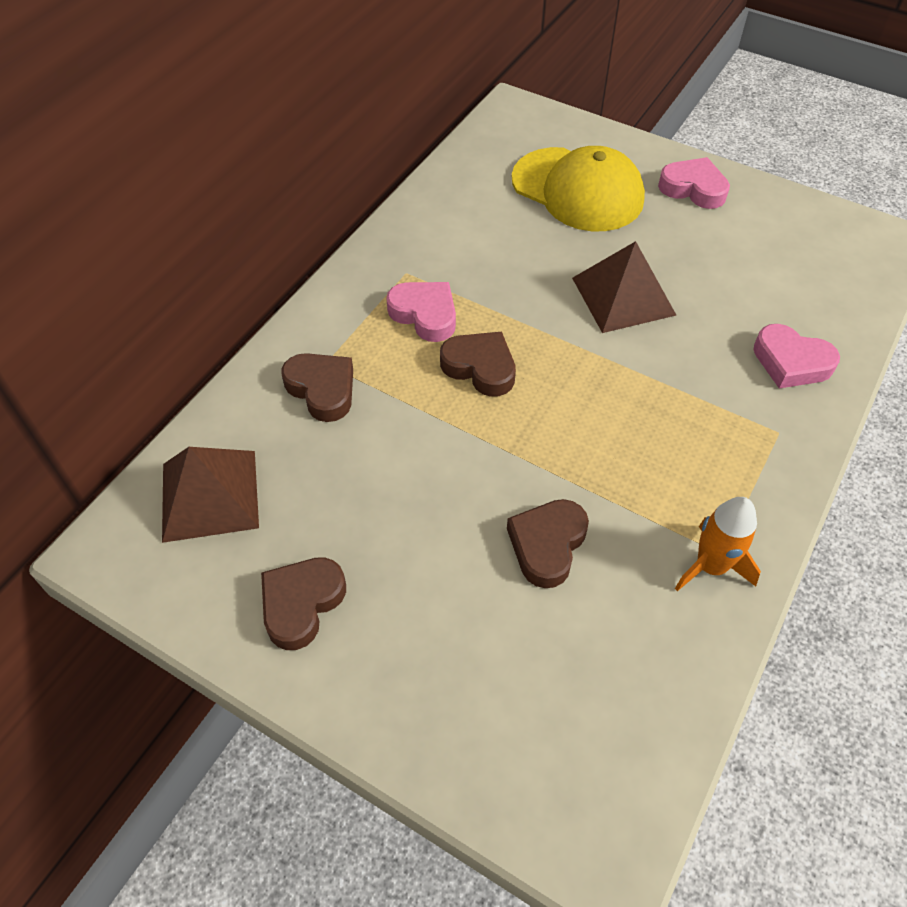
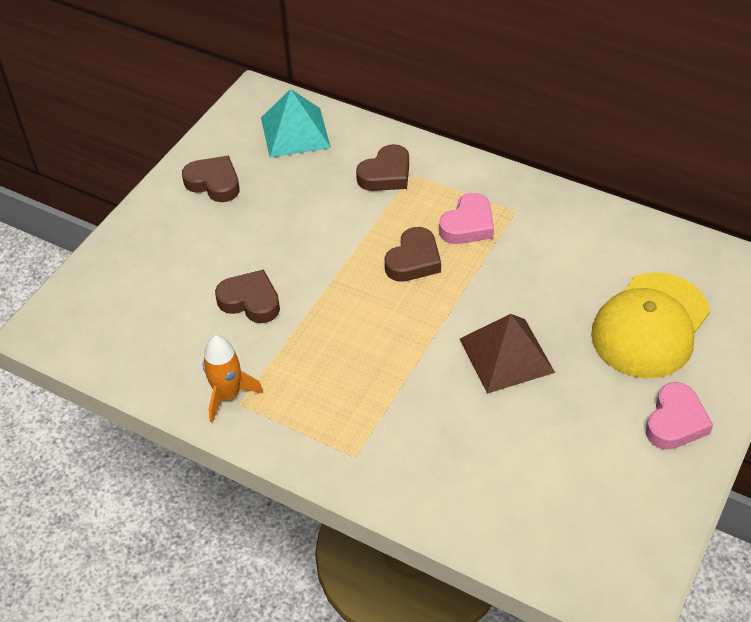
camera: 90 degrees right, 5 degrees down
(210, 495) = (295, 132): brown pyramid -> turquoise pyramid
(791, 362) = (436, 476): pink heart -> none

